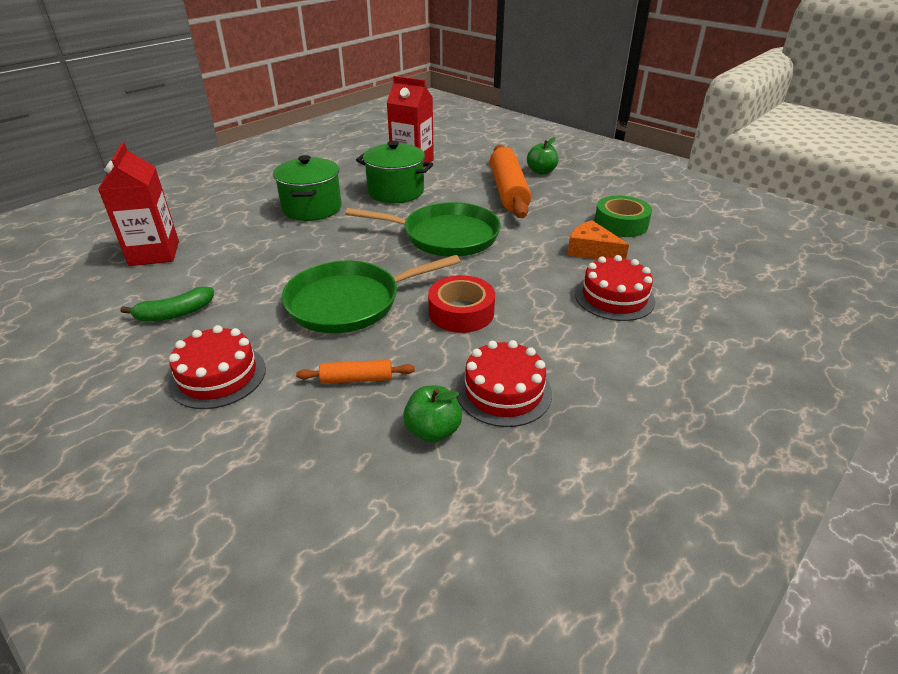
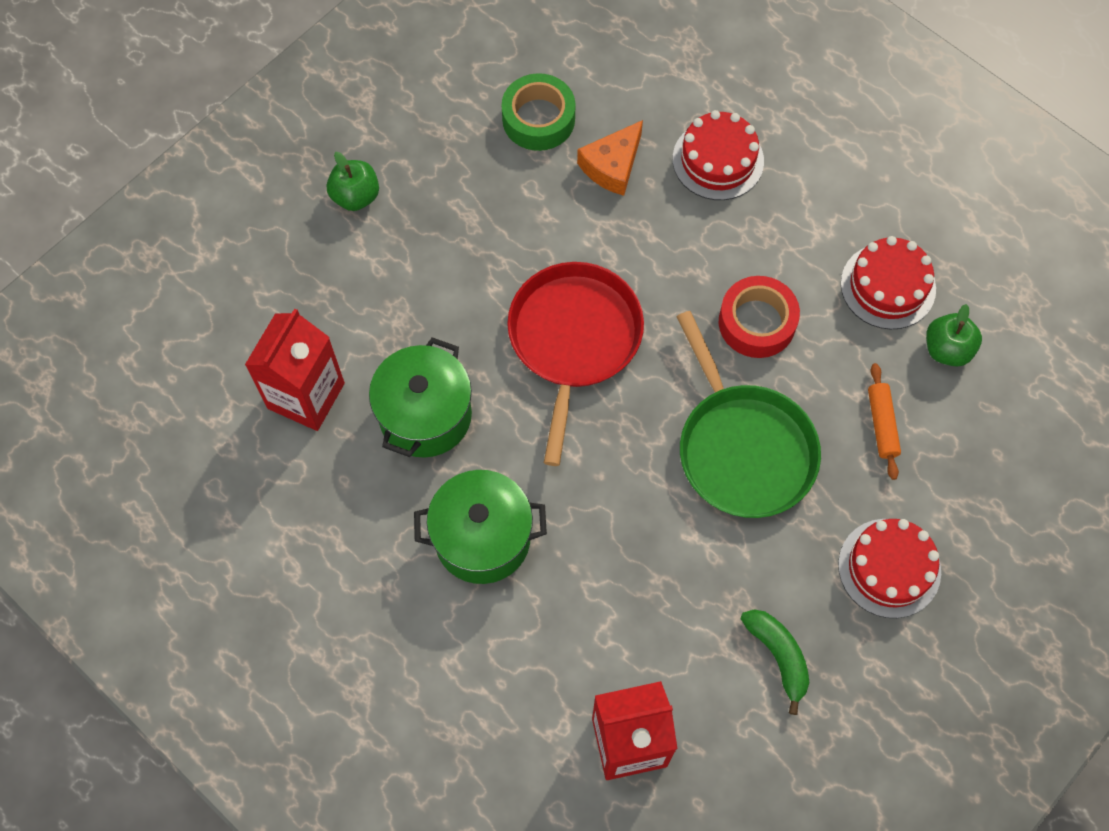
camera: 90 degrees left, 30 degrees up
(446, 236) = (573, 339): green pan -> red pan
(508, 191) = (427, 250): orange rolling pin -> none

